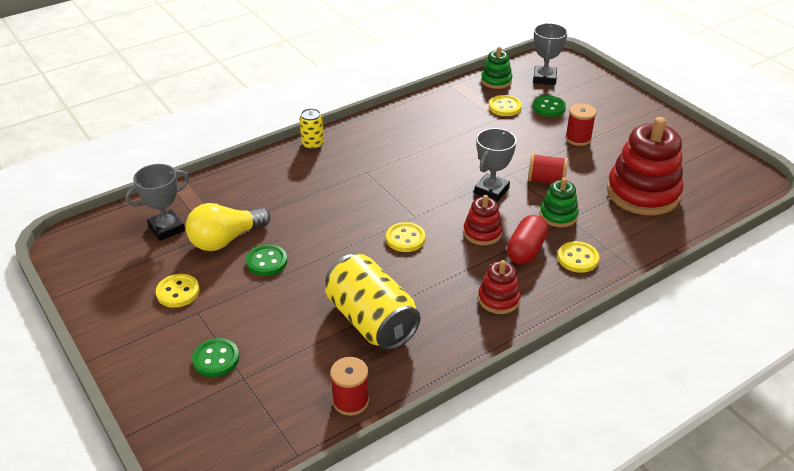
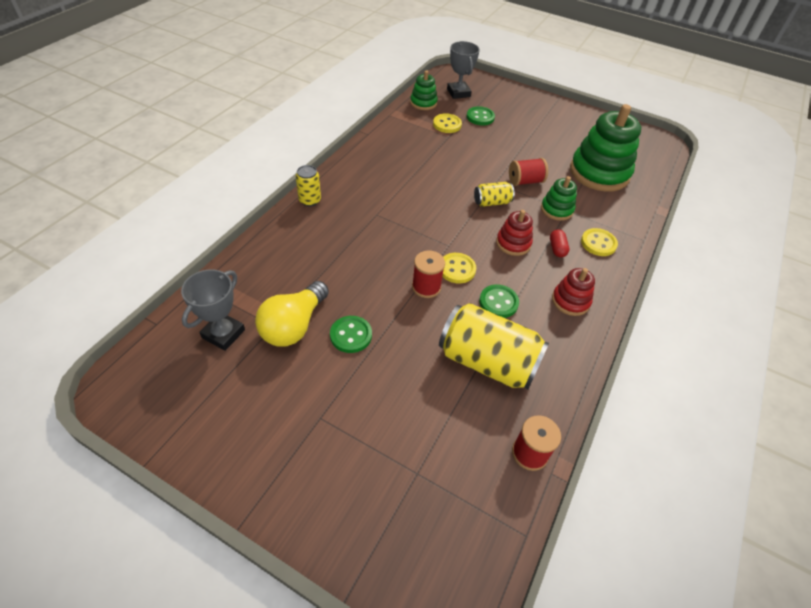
camera: 30 degrees left, 10 degrees up
(178, 292) = (284, 402): yellow button -> none
(216, 359) = (376, 463): green button -> green button (498, 302)
(491, 190) = (492, 202): grey trophy -> yellow can
(526, 250) = (557, 248): red capsule -> red capsule, size x0.59
(578, 138) = (521, 138): red spool -> red spool (426, 287)
(643, 193) = (599, 173): red stacking toy -> green stacking toy

